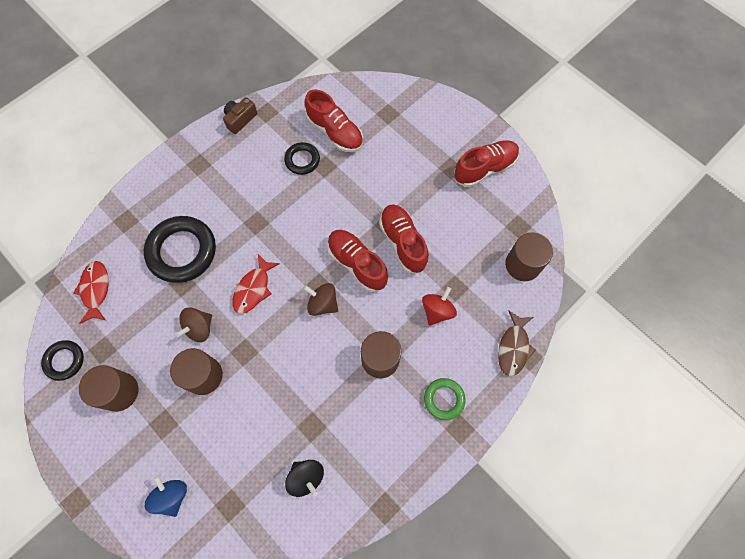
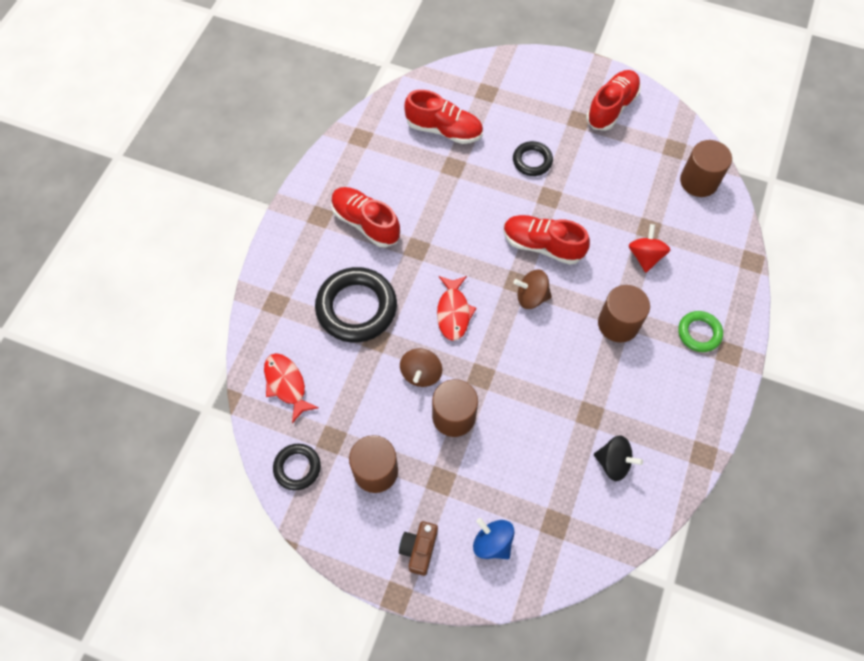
camera: 25 degrees left, 5 degrees down
(240, 119) = (337, 155): brown camera -> brown camera (419, 549)
(302, 160) = (427, 170): black ring -> black ring (532, 161)
(403, 242) = (575, 207): red shoe -> red shoe (365, 223)
(513, 347) = (734, 259): brown fish -> none

